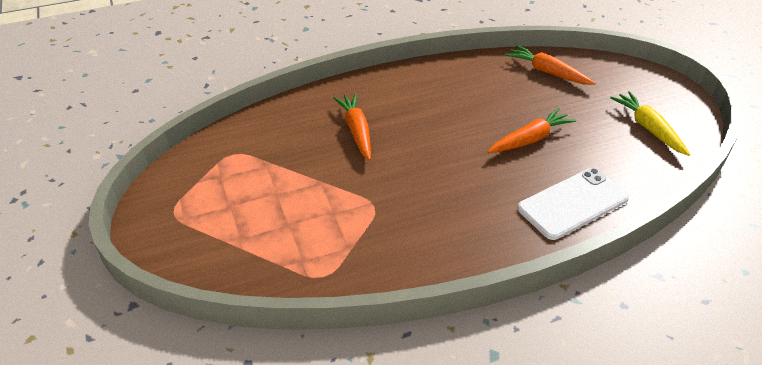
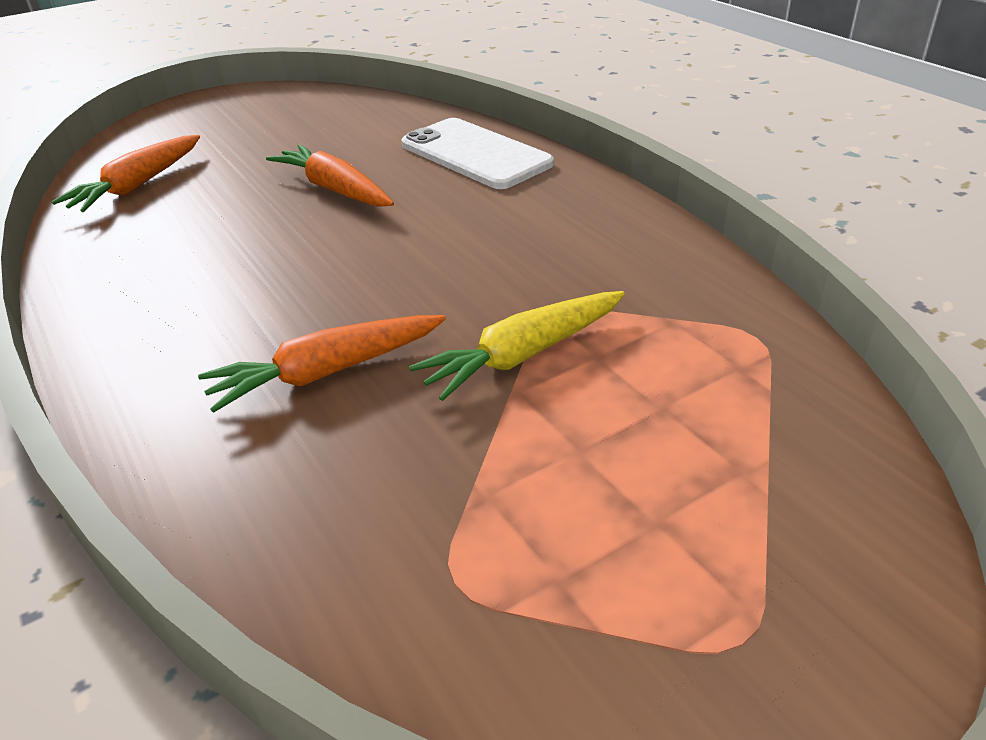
camera: 100 degrees left, 5 degrees down
(648, 128) = (300, 115): yellow carrot -> yellow carrot (523, 355)

